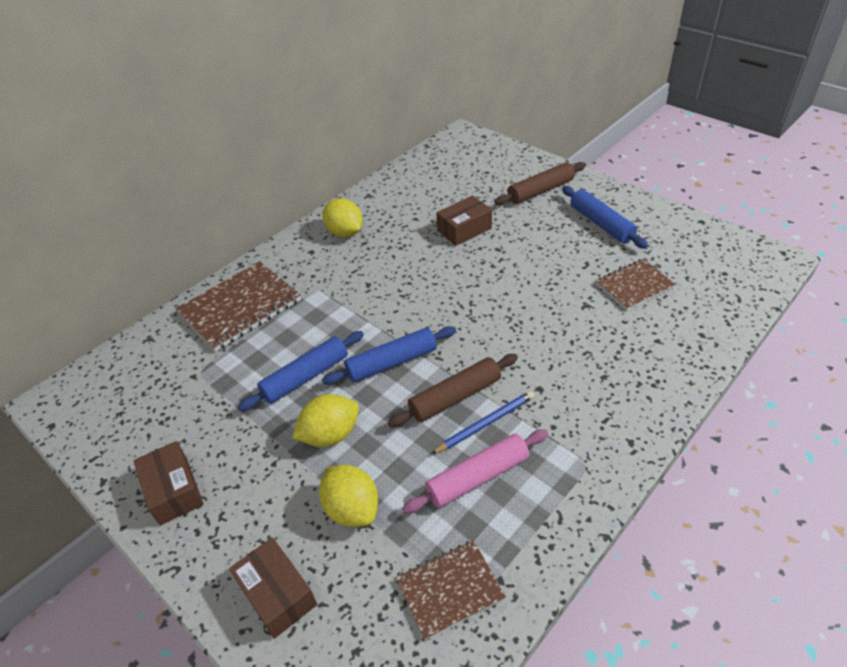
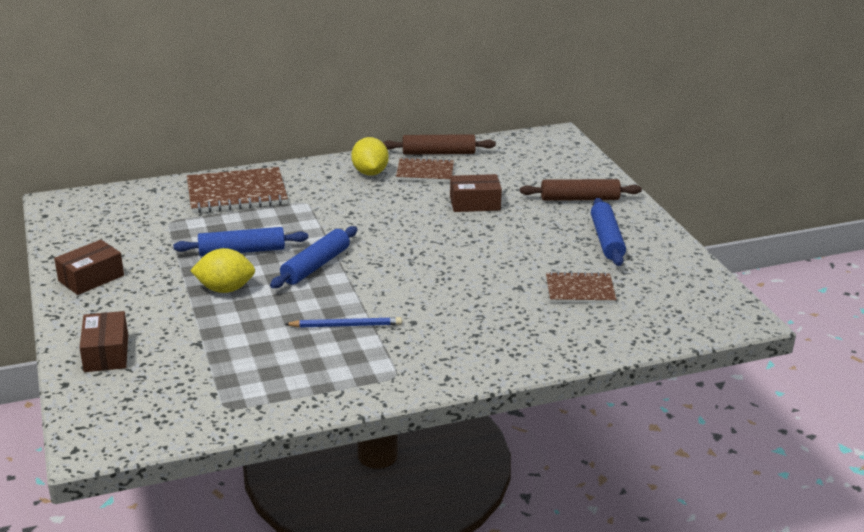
camera: 25 degrees right, 15 degrees down
(174, 490) = (91, 278): brown box -> brown box turned 45 degrees clockwise
(352, 508) = (198, 332): yellow lemon -> none
(392, 362) = (315, 265): blue rolling pin -> blue rolling pin turned 60 degrees counterclockwise
(450, 589) = (219, 396): brown notebook -> brown notebook (425, 172)
(455, 397) = (341, 302): brown rolling pin -> brown rolling pin (438, 153)
(477, 477) = (305, 351): pink rolling pin -> none

